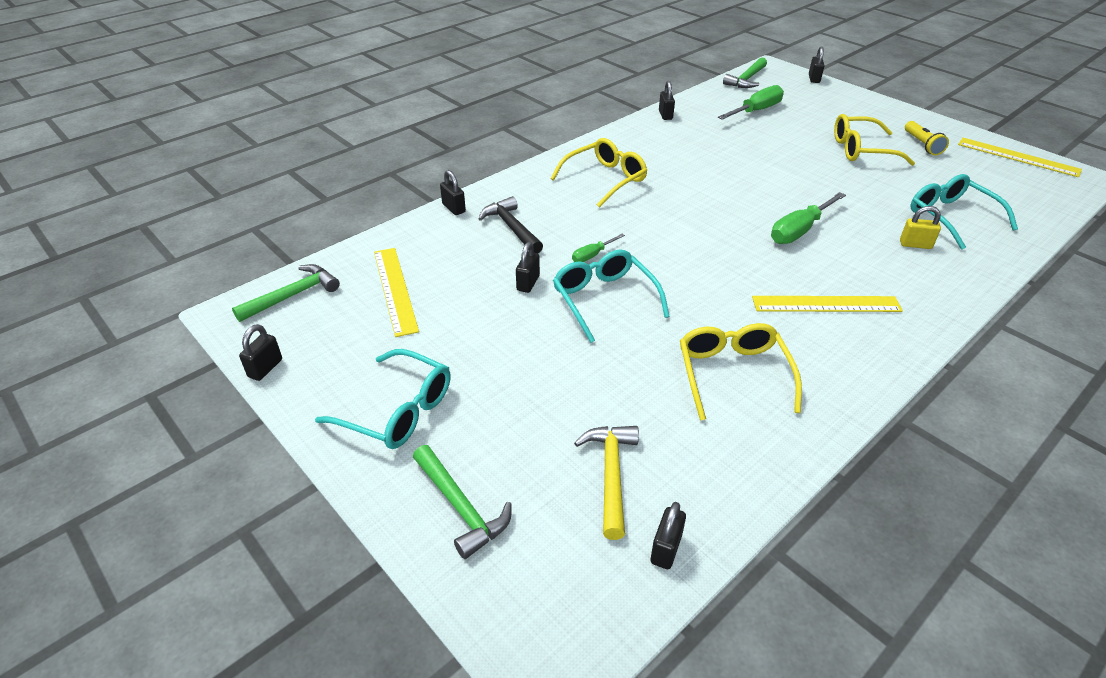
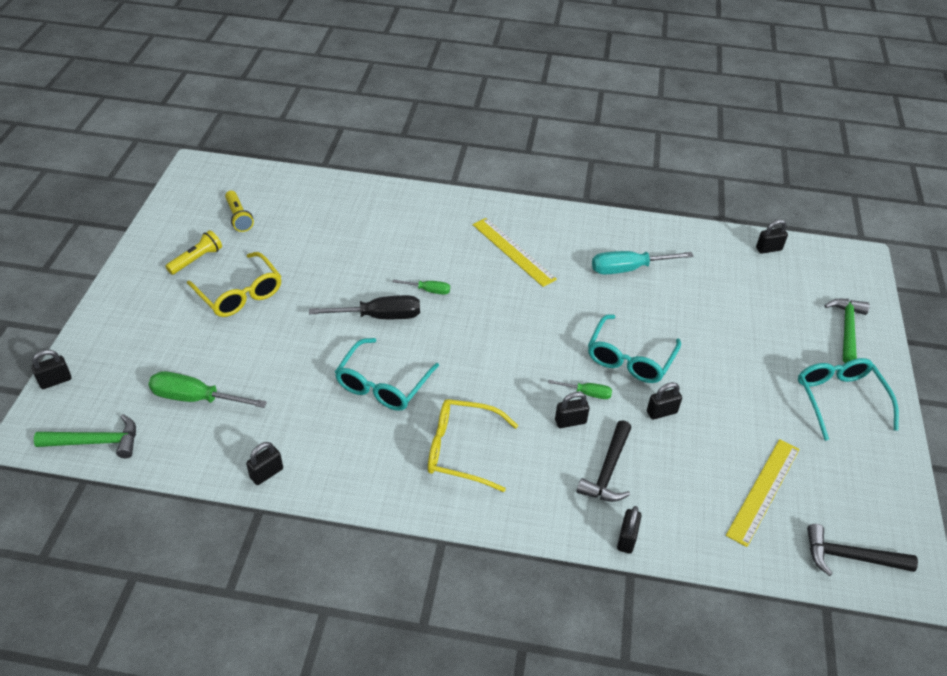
camera: 130 degrees left, 5 degrees up
(265, 368) = (910, 501): black padlock -> black padlock (570, 421)
(293, 295) = (850, 557): green hammer -> black hammer
(611, 475) = (757, 285): yellow hammer -> none
(733, 374) = (628, 269): yellow glasses -> turquoise screwdriver
(783, 196) = (379, 316): none -> black screwdriver
(799, 230) = (428, 290): green screwdriver -> green screwdriver, size x0.55
(915, 244) = (391, 229): yellow padlock -> none
(951, 217) = (330, 220): turquoise glasses -> turquoise glasses (383, 384)
(980, 176) = (239, 217): none -> yellow flashlight
(1018, 157) = (181, 203): yellow ruler -> none

